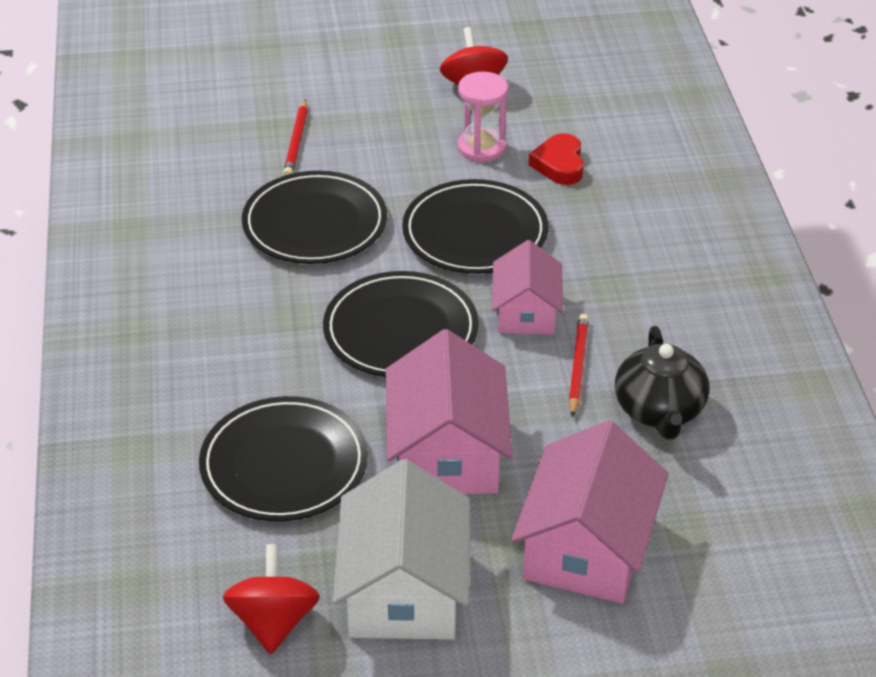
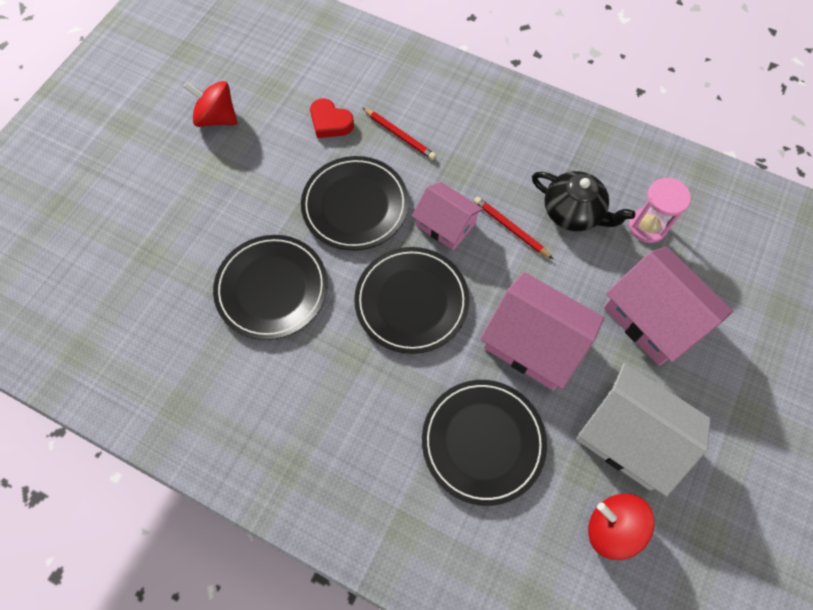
camera: 55 degrees left, 25 degrees up
(296, 141) = (179, 249): red pencil -> red pencil (399, 135)
(481, 147) = (279, 151): pink hourglass -> pink hourglass (647, 226)

